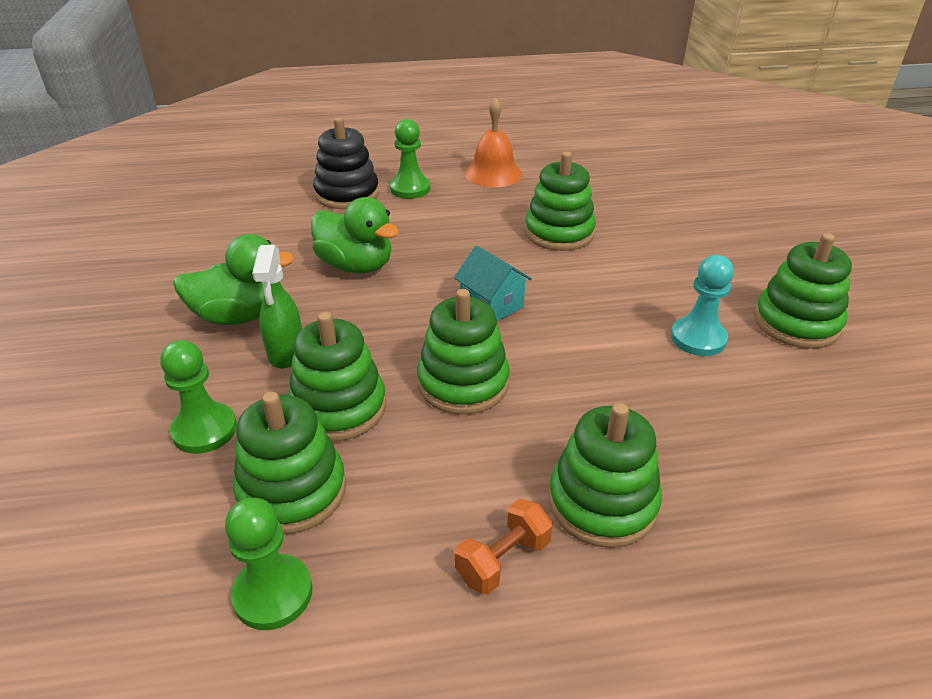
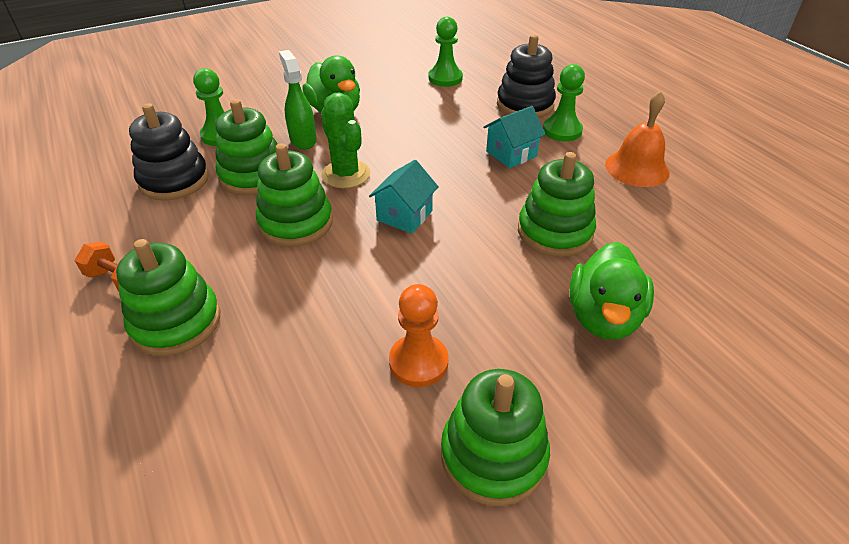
camera: 70 degrees right, 5 degrees up
(273, 594) = (96, 197): green pawn -> green pawn (445, 78)
(286, 353) = (303, 140): green spray bottle -> green spray bottle turned 90 degrees clockwise
(292, 491) = (174, 180): green stacking toy -> black stacking toy
(356, 266) = (422, 137): green duck -> green duck (603, 317)
(390, 331) = (346, 174): none -> green cactus
(428, 223) = (511, 154): none -> turquoise house
(698, 338) = (418, 362): turquoise pawn -> orange pawn

